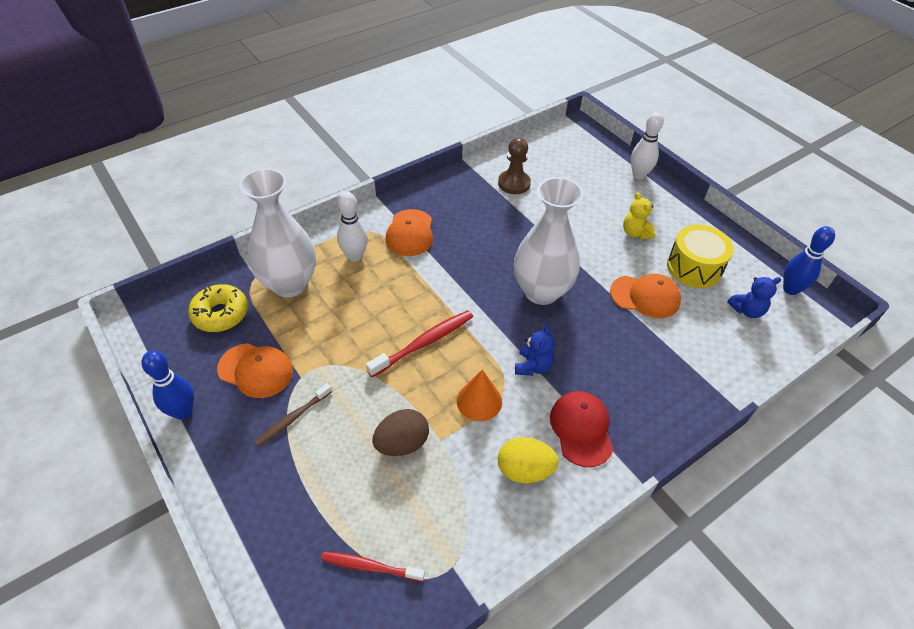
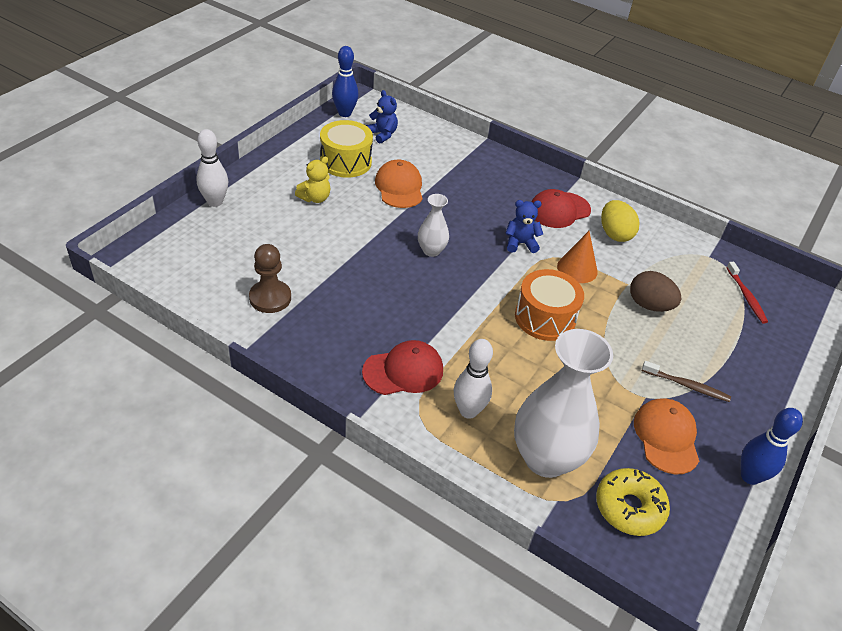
camera: 115 degrees left, 5 degrees down
(410, 233) = (403, 371): orange cap -> red cap
(424, 343) = (545, 318): red toothbrush -> orange drum
(541, 291) = (431, 250): white vase -> white vase, size x0.49

